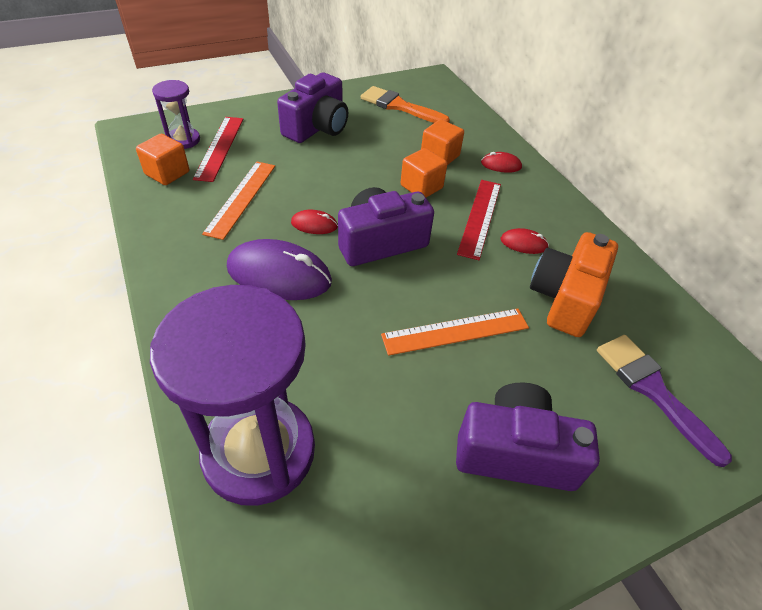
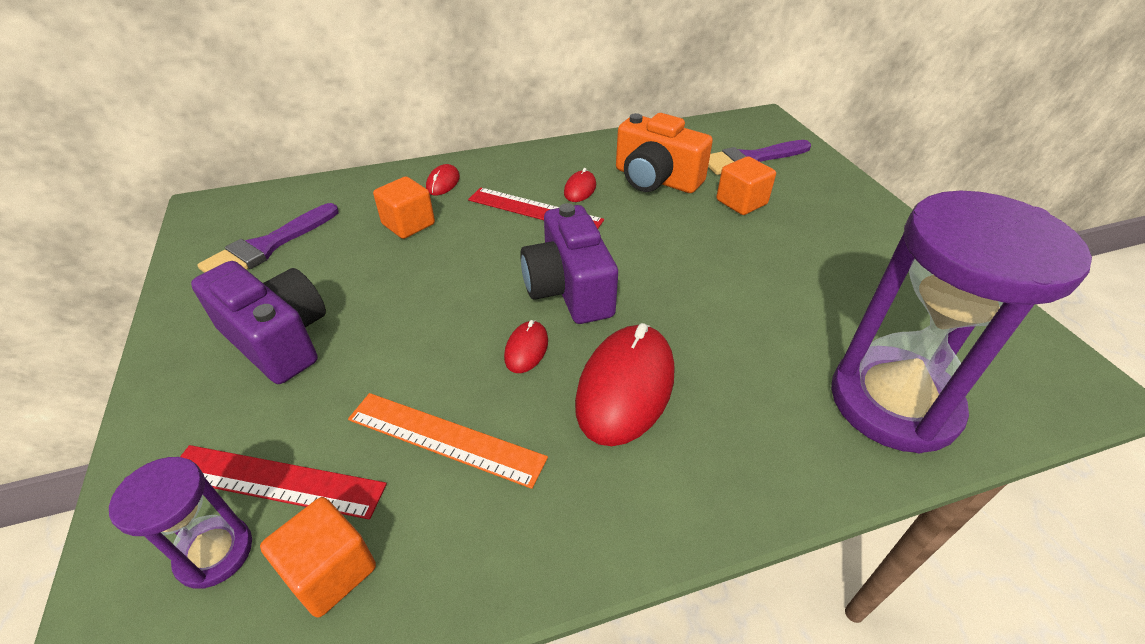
camera: 80 degrees left, 5 degrees down
(279, 274) = (625, 387): purple mouse -> red mouse
(399, 106) = (267, 247): orange brush -> purple brush
(421, 187) = (468, 246): orange cube -> orange cube (741, 202)
(455, 331) = (705, 248): orange ruler -> none
(515, 452) = (830, 233): purple camera -> none

